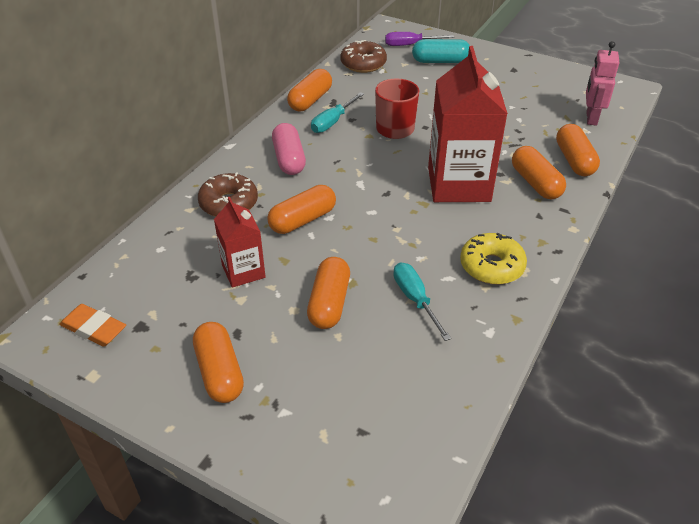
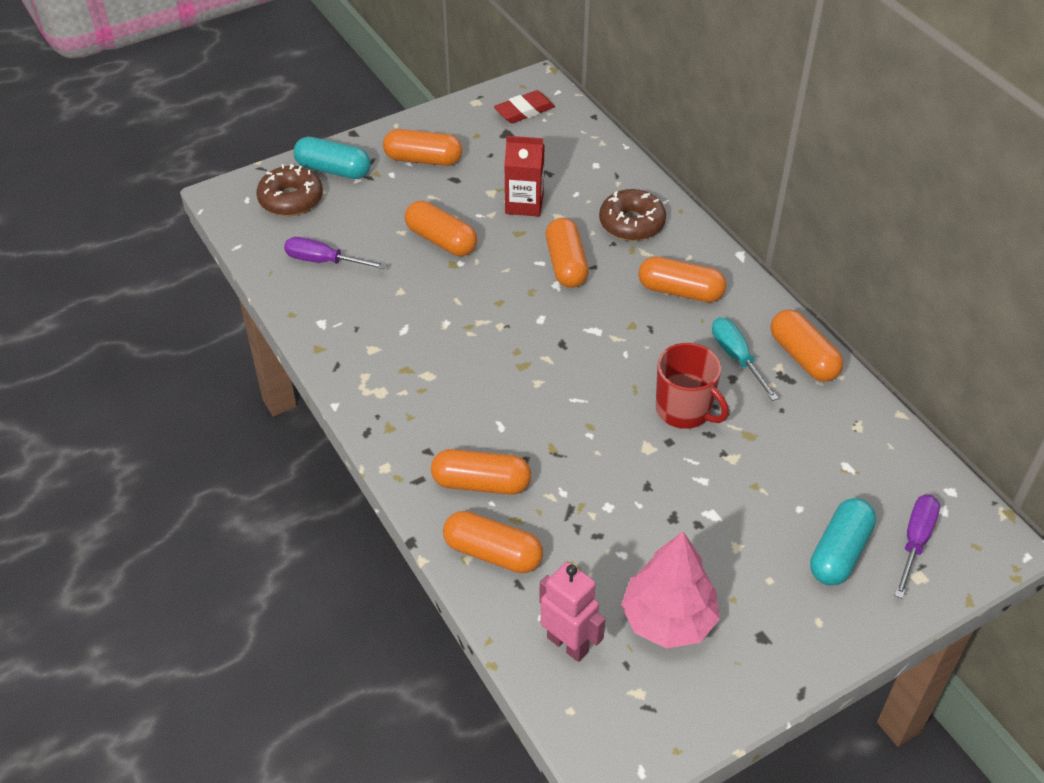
camera: 120 degrees right, 5 degrees up
(94, 328) = (524, 111): orange eraser -> red eraser
(283, 443) = (333, 170): none -> turquoise capsule
(289, 159) = (680, 291): pink capsule -> orange capsule
(363, 64) = (878, 454): brown donut -> brown donut (291, 199)
(415, 299) = (398, 294): turquoise screwdriver -> none
(420, 372) = (323, 261): none -> purple screwdriver
(458, 184) = (531, 411): red carton -> none
(491, 266) = (391, 367): yellow donut -> none
(538, 95) = (668, 619): none -> pink tree

